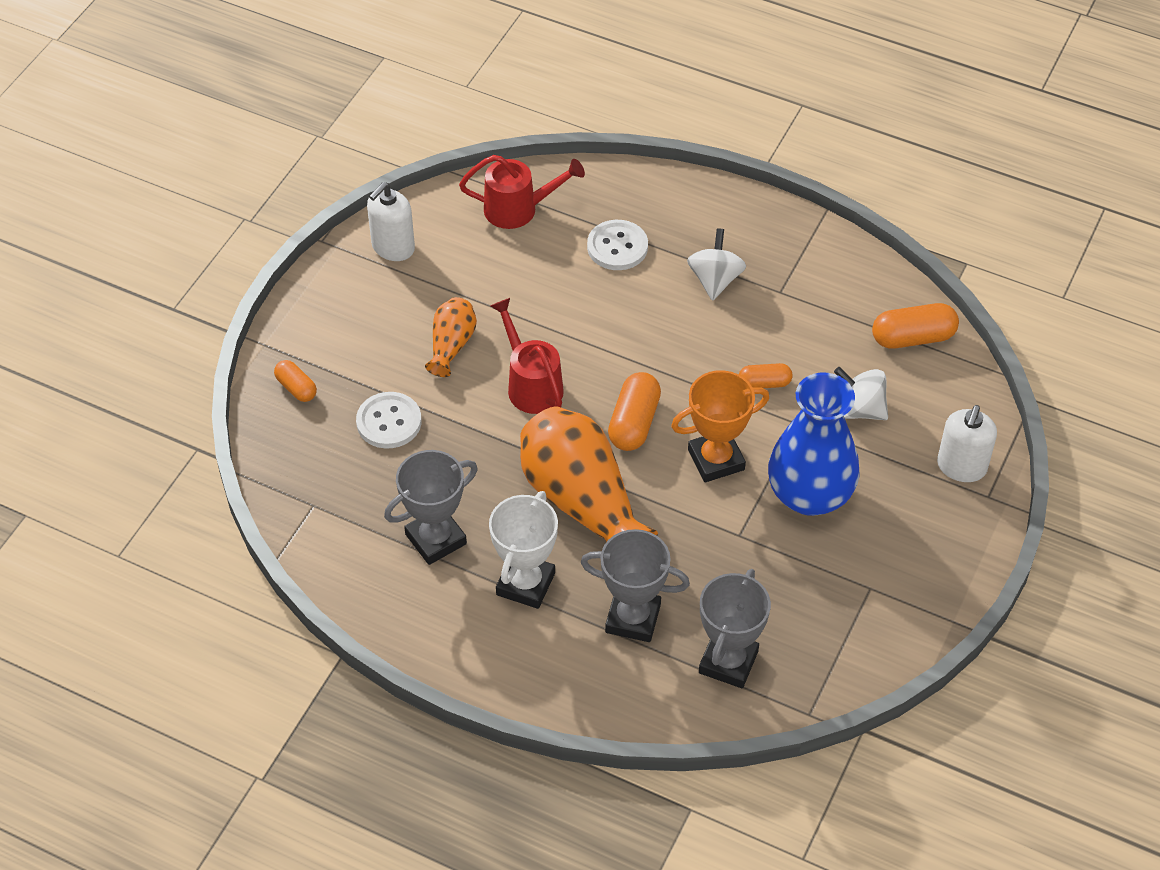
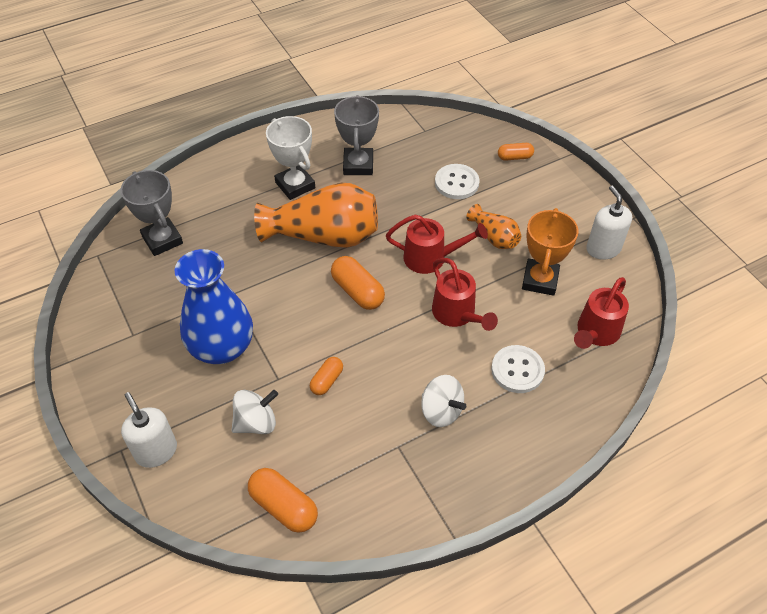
camera: 125 degrees right, 0 degrees up
(590, 323) = (457, 315): none -> red watering can
(633, 618) = (229, 216): grey trophy -> none
(716, 460) = (293, 316): orange trophy -> orange trophy (540, 280)
(913, 337) = (284, 506): orange capsule -> orange capsule turned 75 degrees counterclockwise

